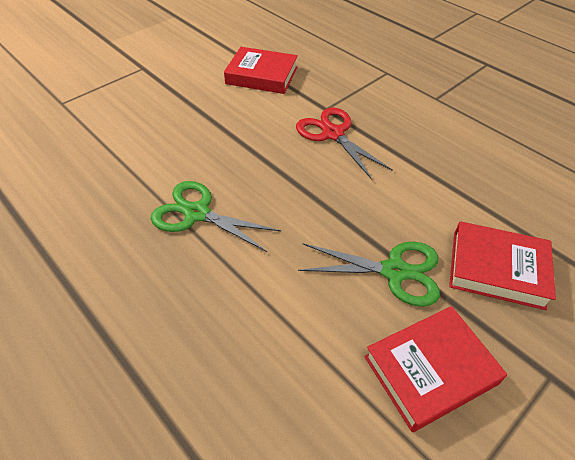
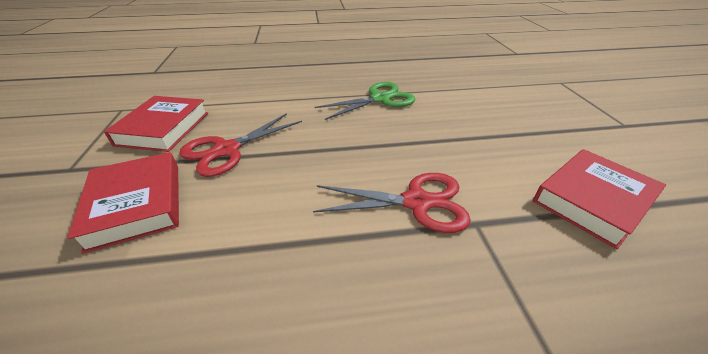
camera: 125 degrees right, 10 degrees down
(394, 271) = (227, 150): green scissors -> red scissors
(497, 269) = (137, 204): red book -> red book turned 75 degrees counterclockwise

